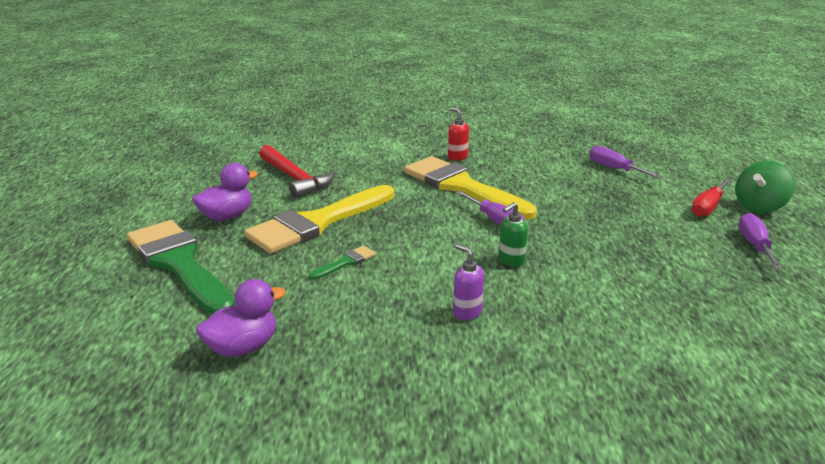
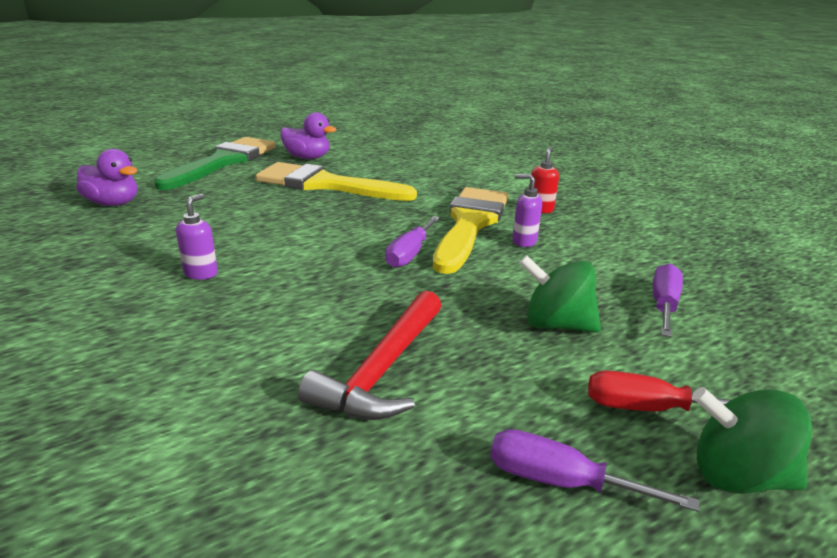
camera: 60 degrees right, 0 degrees up
(295, 179) = (398, 162): red hammer -> red hammer (383, 370)
(345, 262) = (263, 208): green brush -> none
(506, 178) = (523, 241): none -> purple soap dispenser
(511, 261) = (324, 277): green soap dispenser -> none
(620, 203) = (556, 324): none -> green spinning top
(755, 245) = (560, 481): purple screwdriver -> purple screwdriver turned 135 degrees counterclockwise

